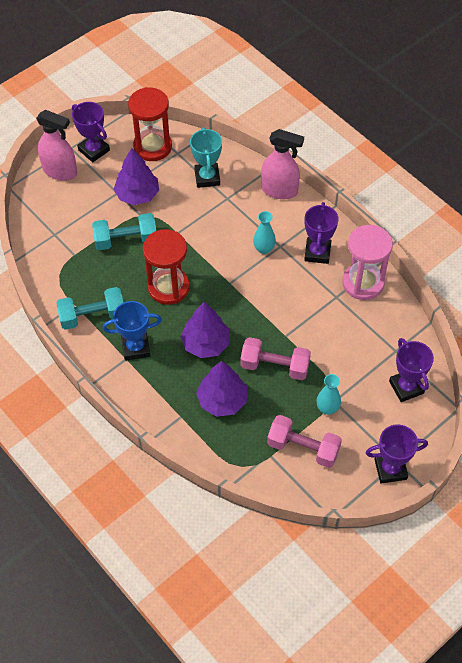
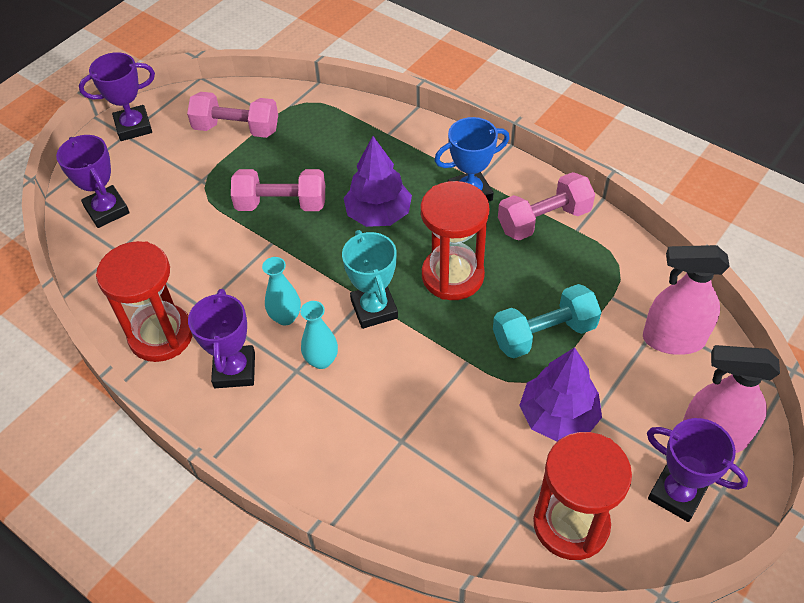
camera: 170 degrees right, 5 degrees down
(92, 316) = (544, 220): turquoise dumbbell -> pink dumbbell
(207, 177) = (447, 475): turquoise trophy -> turquoise trophy (374, 309)
(222, 400) = (341, 157): purple tree -> none
(279, 190) = (311, 474): pink spray bottle -> pink spray bottle (673, 339)
(327, 408) = (209, 171): turquoise vase -> turquoise vase (285, 317)
(363, 283) = (161, 335): pink hourglass -> red hourglass

